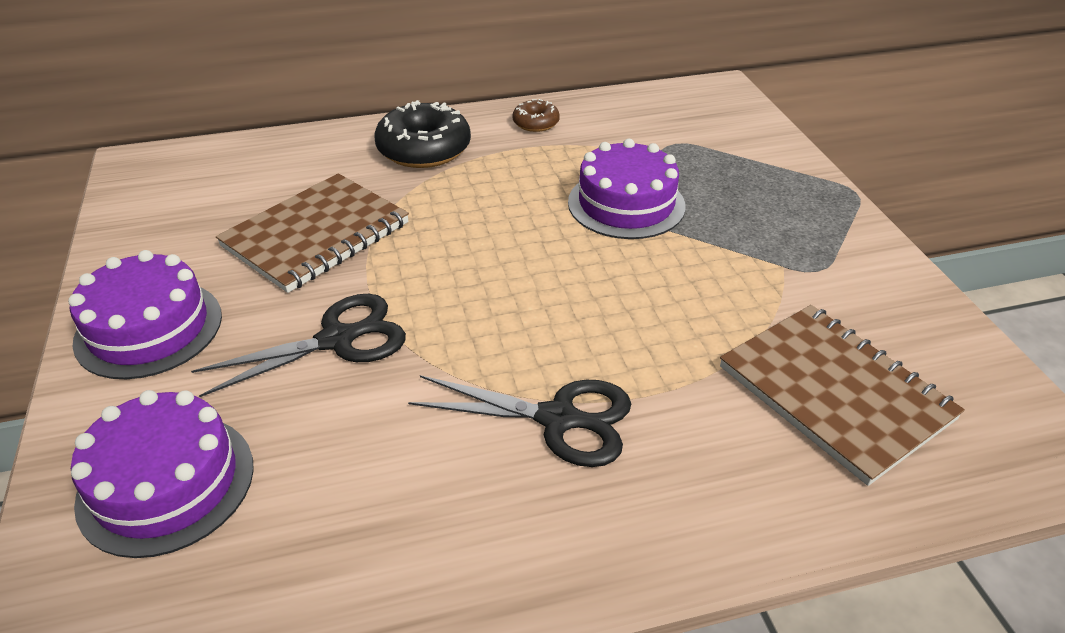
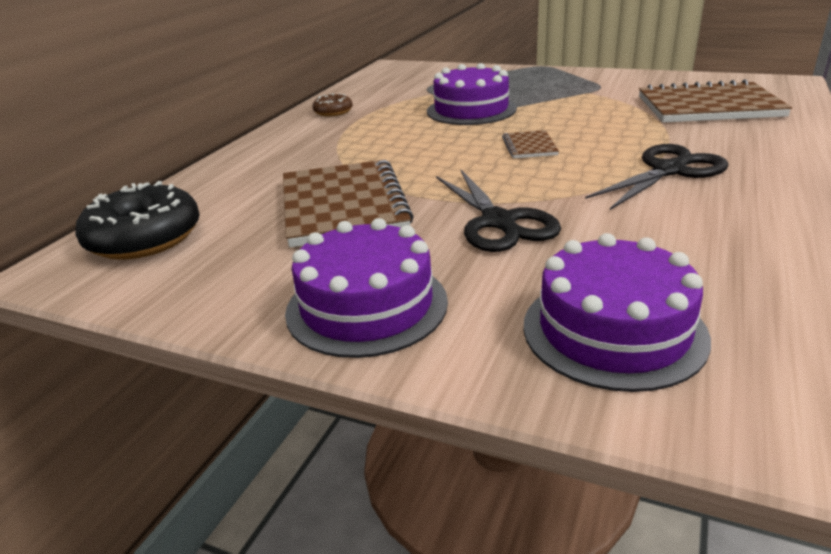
camera: 50 degrees left, 10 degrees down
(338, 339) = (499, 222): black scissors -> black scissors turned 150 degrees clockwise
(424, 149) = (296, 148): black donut -> black donut (144, 238)
(547, 288) = (529, 146): none -> brown notebook

